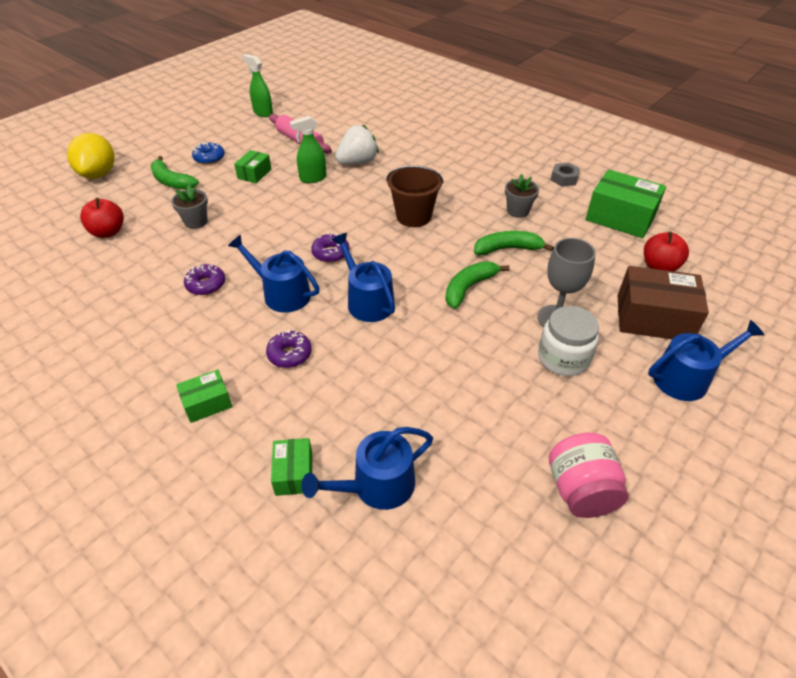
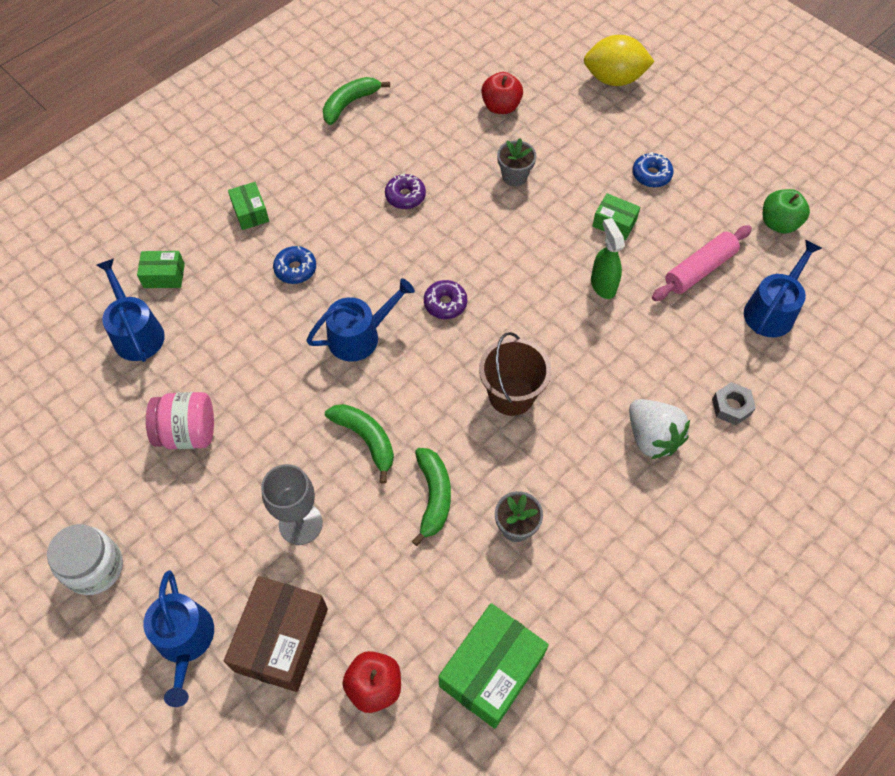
camera: 95 degrees right, 15 degrees up
(171, 181) = (598, 145): green banana -> green banana (350, 104)
(263, 113) = (778, 223): green spray bottle -> green apple
(282, 293) = (382, 260): blue watering can -> blue watering can (772, 310)
(289, 354) = (295, 269): purple donut -> blue donut
(357, 162) = (644, 337): white strawberry -> white strawberry (652, 437)
(563, 358) = (240, 516): white jar -> white jar (94, 567)
(564, 179) = (599, 615): grey nut -> grey nut (731, 406)
(580, 491) = (86, 489): pink jar -> pink jar (188, 432)

